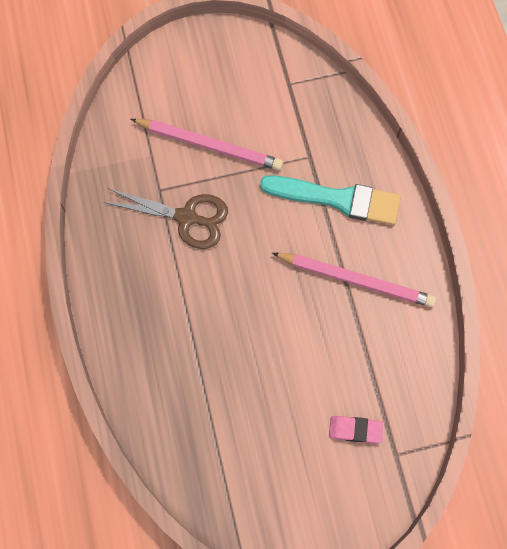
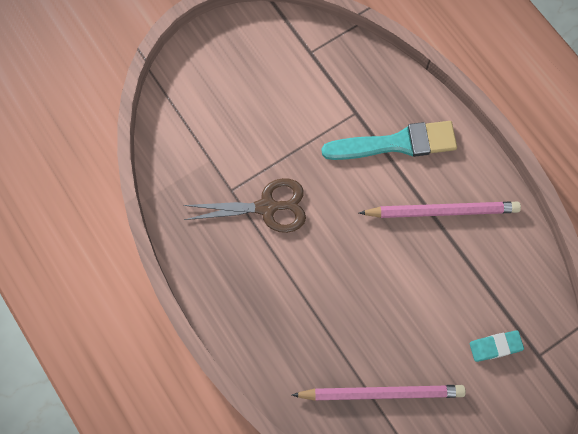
camera: 20 degrees left, 0 degrees up
(209, 145) = (261, 133): pink pencil -> pink pencil (381, 393)
(355, 430) = (495, 346): pink eraser -> turquoise eraser

